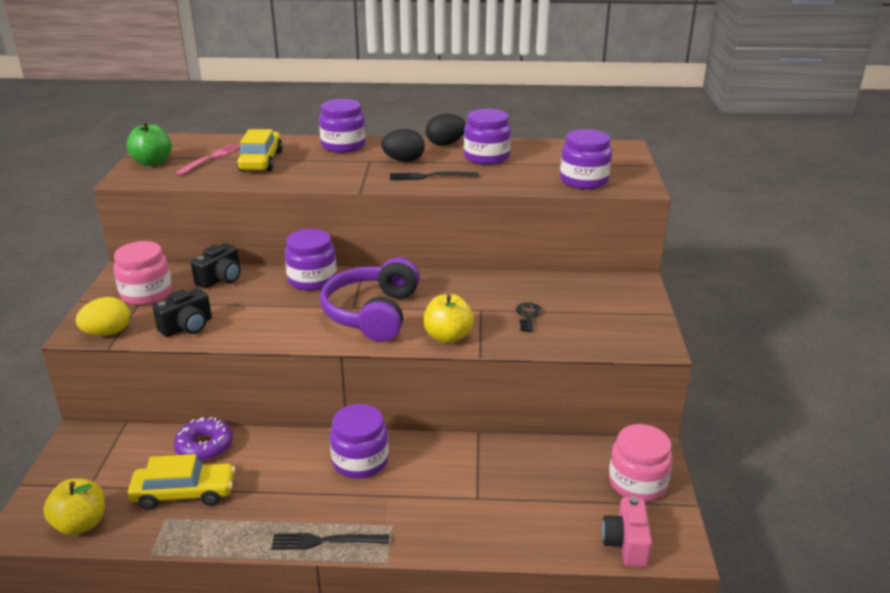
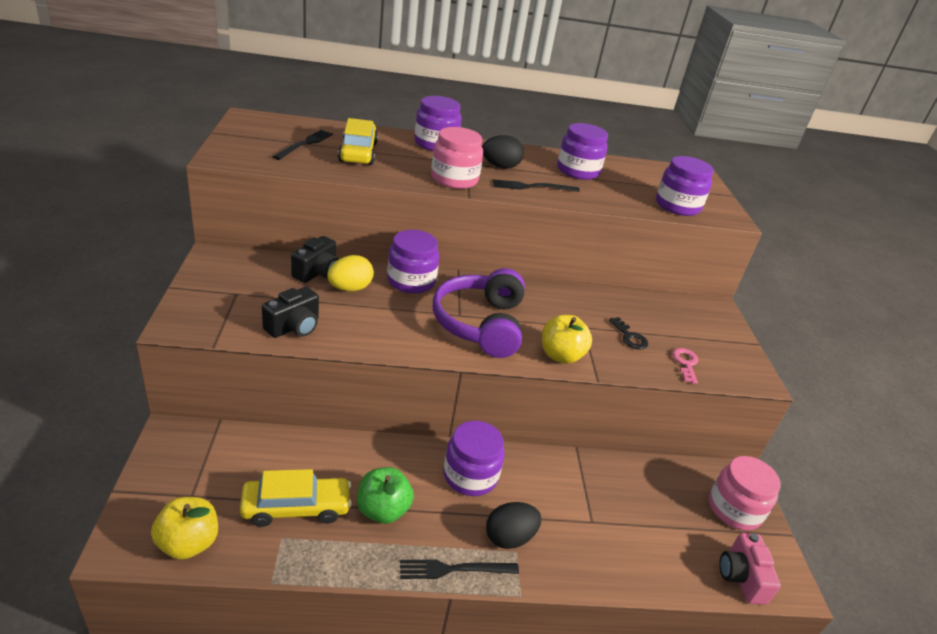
camera: 10 degrees left, 5 degrees up
(107, 333) = (208, 328): yellow egg -> yellow egg (350, 288)
(146, 294) = (242, 284): pink jar -> pink jar (454, 179)
(153, 162) = (244, 142): green apple -> green apple (383, 510)
(204, 446) = (308, 451): purple donut -> none
(210, 158) = (305, 144): pink fork -> black fork
(445, 144) = (533, 152): black egg -> black egg (509, 537)
(528, 316) = (629, 337): black key -> black key turned 150 degrees clockwise
(581, 336) = (685, 363): none -> pink key

